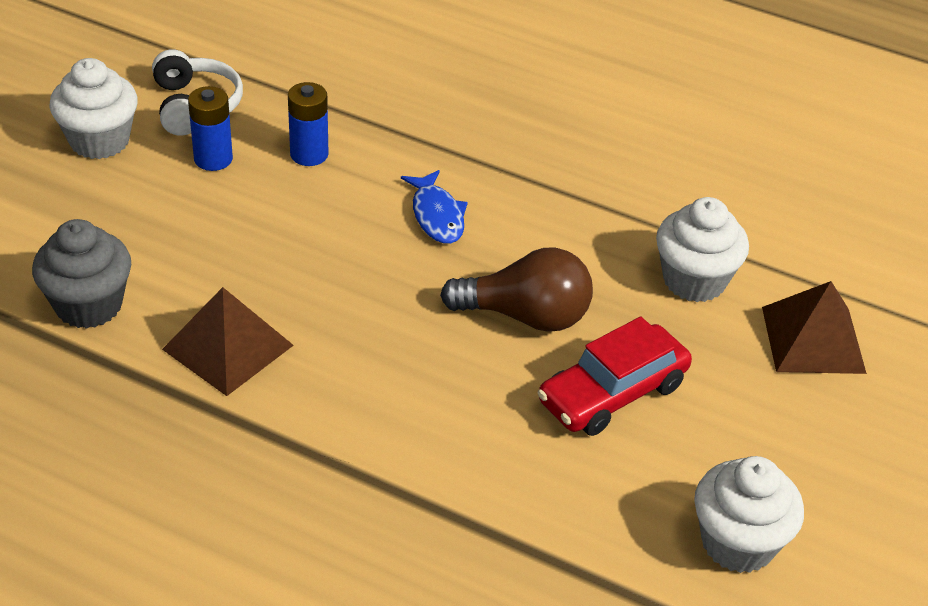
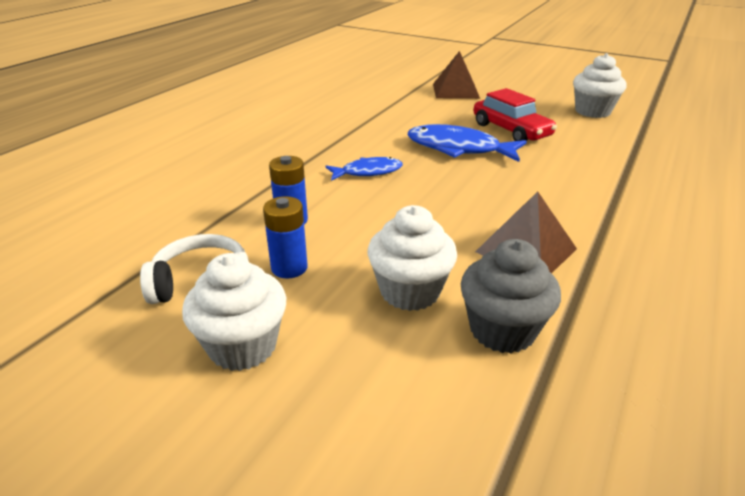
camera: 85 degrees left, 10 degrees down
(526, 316) = (458, 148): brown light bulb -> blue fish
(694, 280) = (419, 109): white cupcake -> white cupcake (410, 291)

